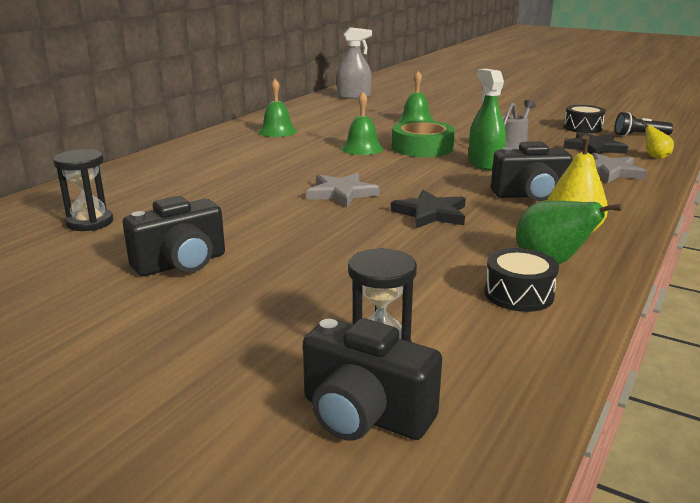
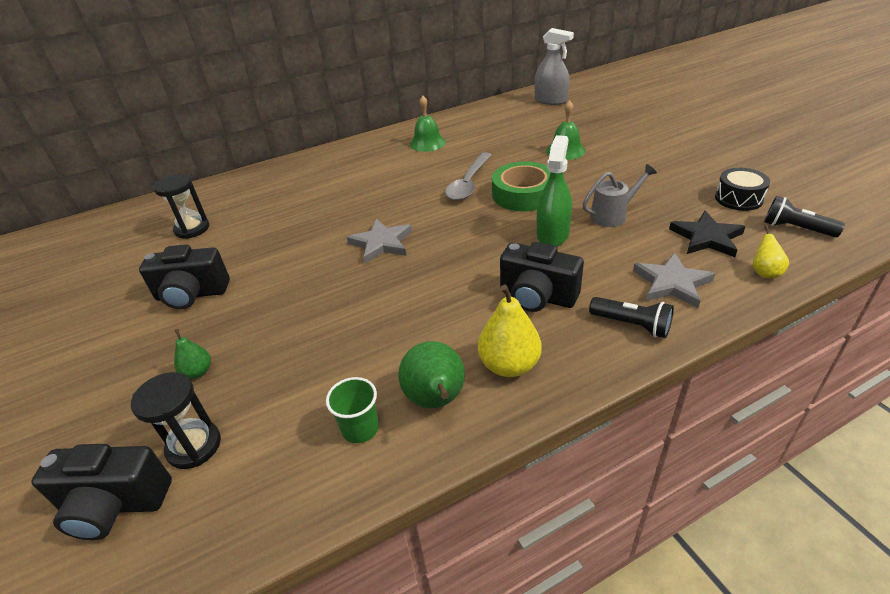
camera: 35 degrees right, 15 degrees up
(291, 308) = (198, 372): none -> green pear
(362, 148) = (468, 183): green bell -> grey spoon
(364, 415) = (115, 505): black camera -> black camera turned 60 degrees counterclockwise
(431, 213) = (418, 294): black star -> none
(518, 294) = (360, 428): black drum -> green cup
(619, 195) = (631, 325): none -> black flashlight

